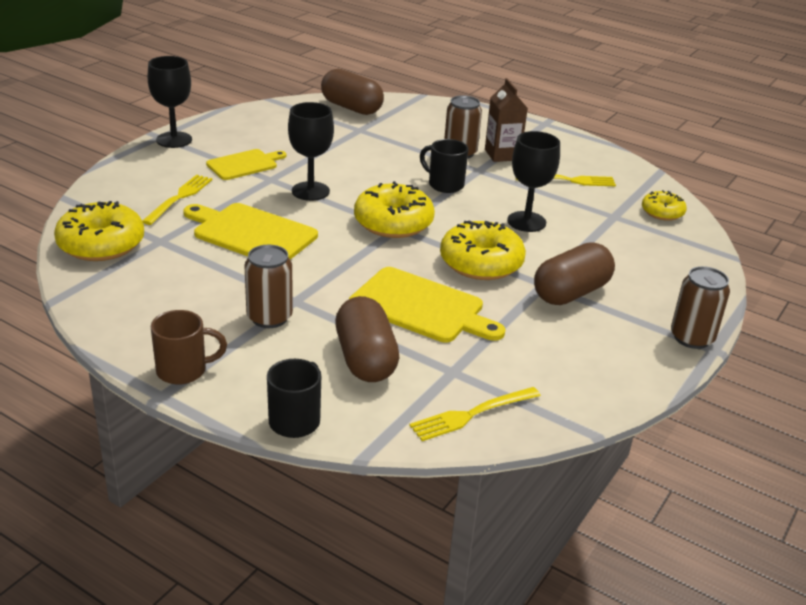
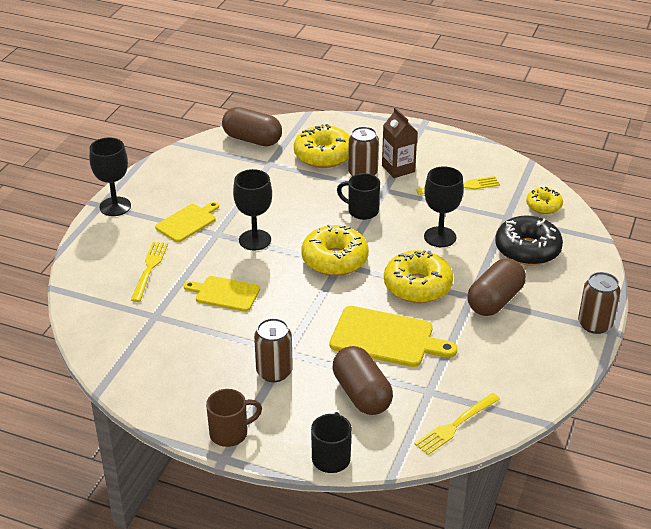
camera: 10 degrees left, 5 degrees up
(101, 244) = (108, 329): yellow donut -> yellow donut (323, 155)
(251, 233) = (225, 293): yellow cutting board -> yellow cutting board, size x0.64
(629, 250) = (527, 249): none -> black donut

